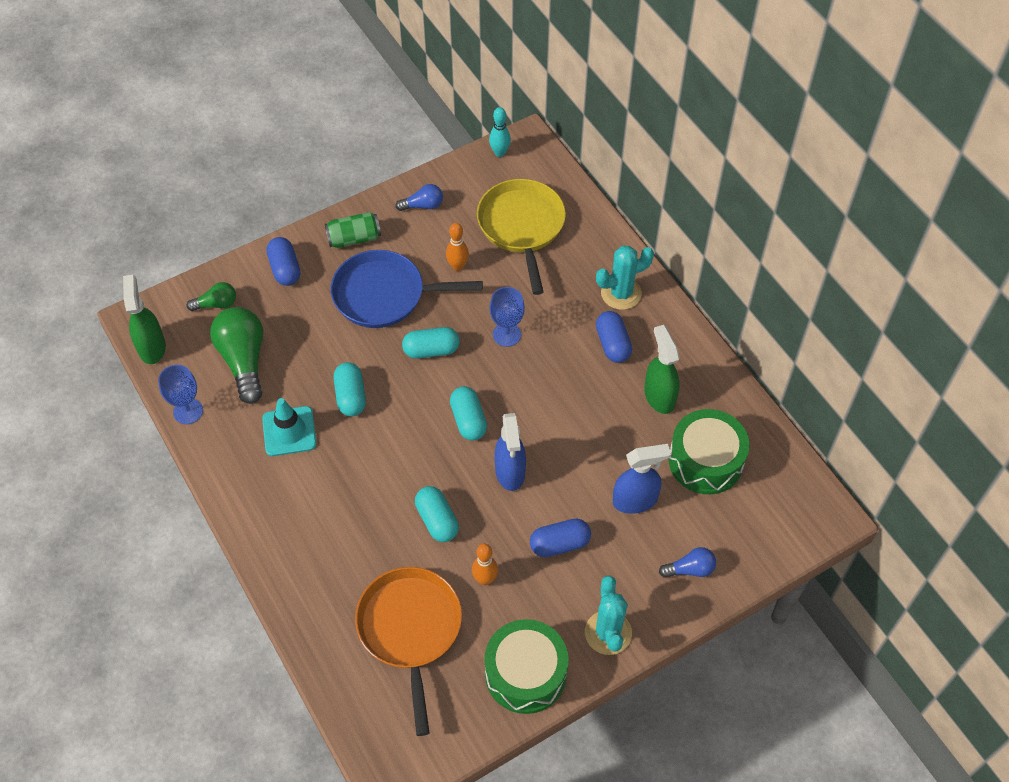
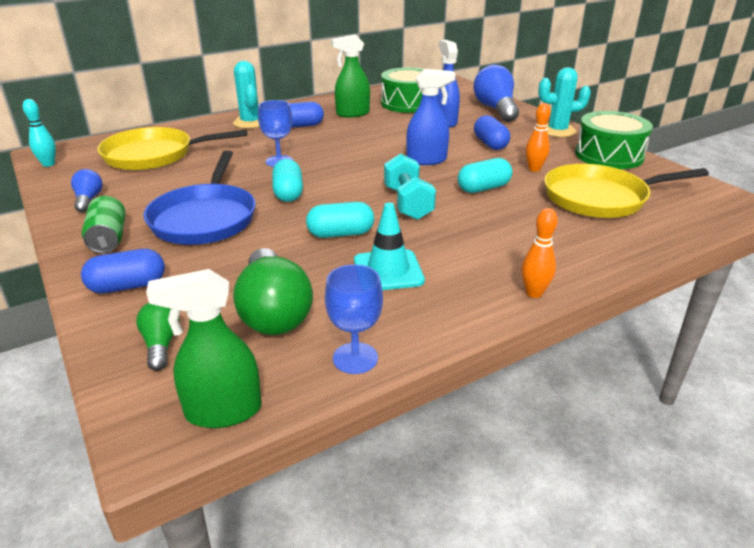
camera: 90 degrees left, 25 degrees down
(244, 360) = (273, 312): green light bulb -> green light bulb turned 90 degrees counterclockwise
(405, 450) = (408, 203): none -> turquoise dumbbell
(410, 629) = (600, 198): orange pan -> yellow pan
(457, 266) = (186, 182): orange bowling pin -> orange bowling pin (534, 293)
(468, 420) = (373, 176): turquoise capsule -> none
(690, 569) = (495, 109): blue light bulb -> blue light bulb, size x1.93

